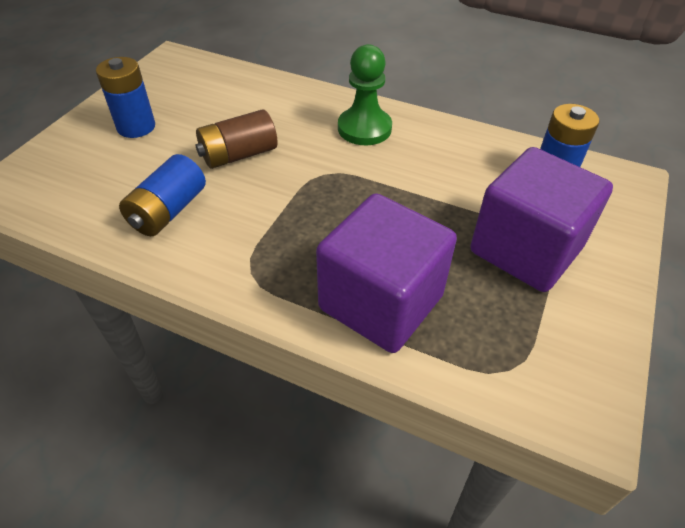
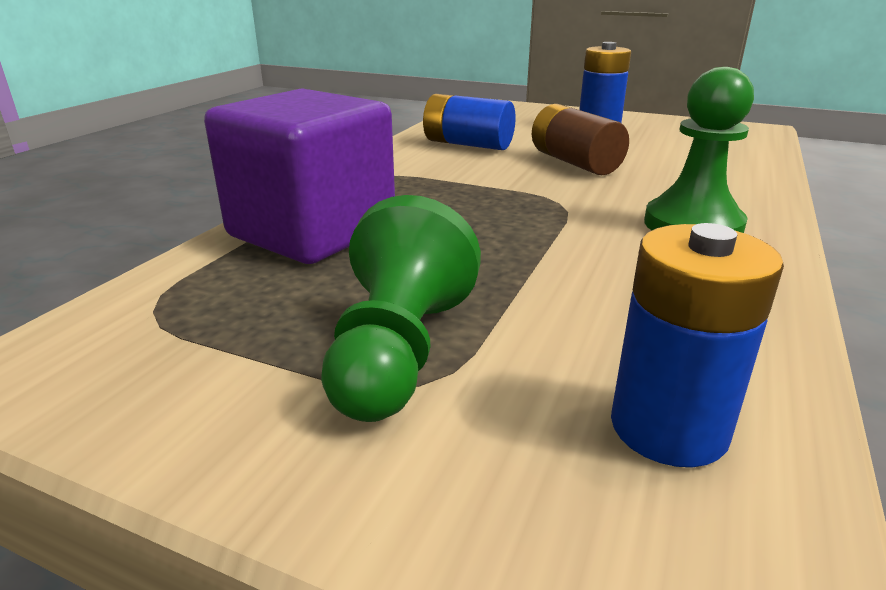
camera: 90 degrees right, 20 degrees down
(525, 249) = (398, 352): purple cube -> green pawn

